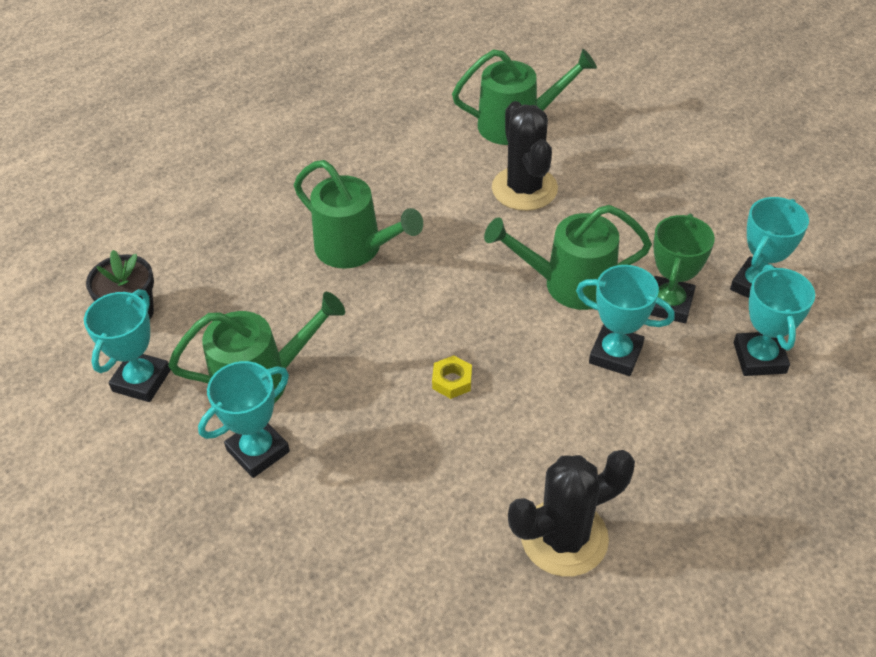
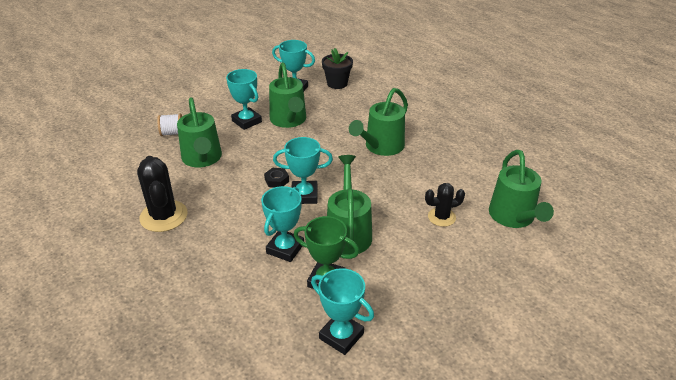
camera: 90 degrees right, 10 degrees down
(292, 585) = (172, 133): none -> white spool
(389, 507) = (202, 159): none -> green watering can
(452, 381) = (277, 180): yellow nut -> black nut
(524, 189) = (441, 217): black cactus -> black cactus, size x0.59
(759, 358) = (270, 324): turquoise trophy -> turquoise trophy (304, 195)

